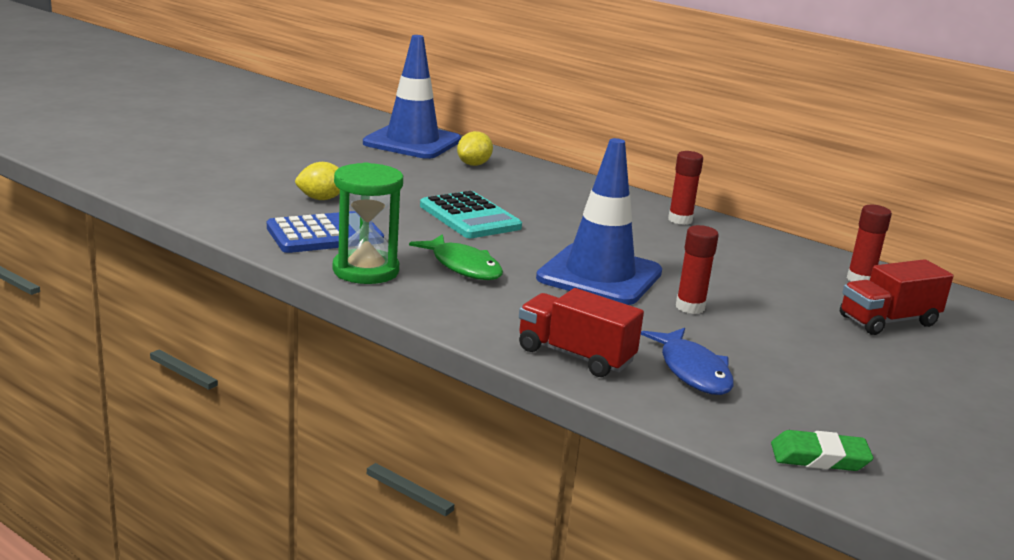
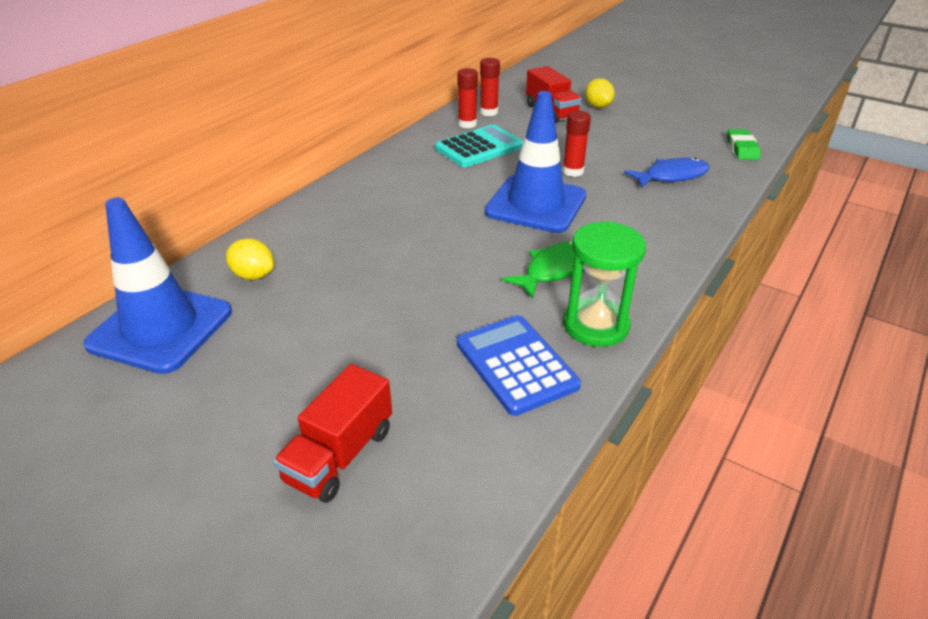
camera: 90 degrees left, 15 degrees up
(322, 199) = (402, 382): yellow lemon -> yellow lemon (598, 106)
(469, 217) = (426, 271): turquoise calculator -> turquoise calculator (479, 147)
(575, 356) = (684, 216): red truck -> red truck (339, 455)
(680, 220) = (395, 166): red glue stick -> red glue stick (467, 124)

